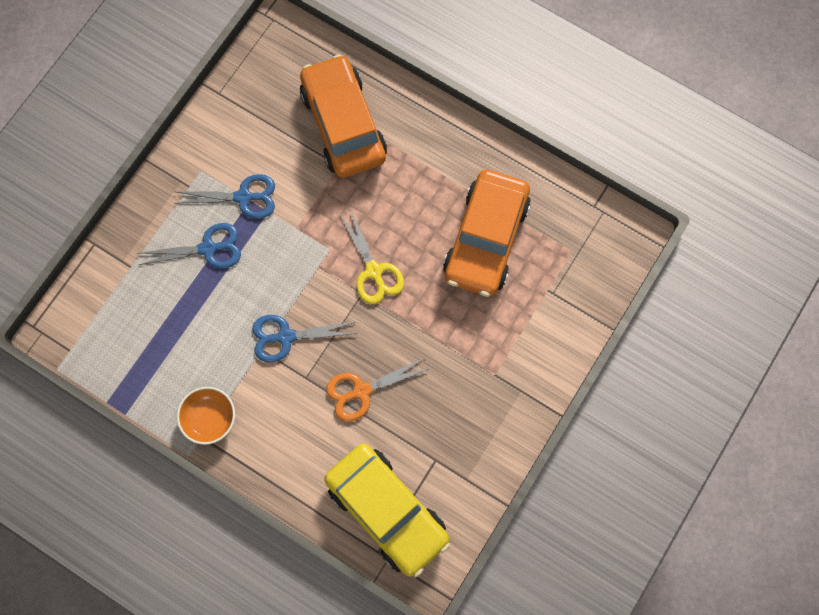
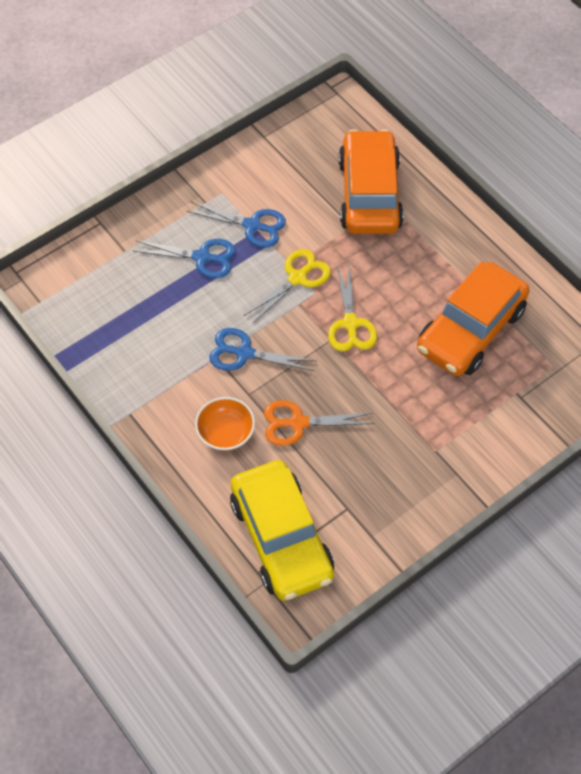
camera: 20 degrees right, 15 degrees down
(209, 418) = (143, 399): orange bowl -> orange bowl (226, 432)
(307, 240) = (297, 278): none -> yellow scissors

